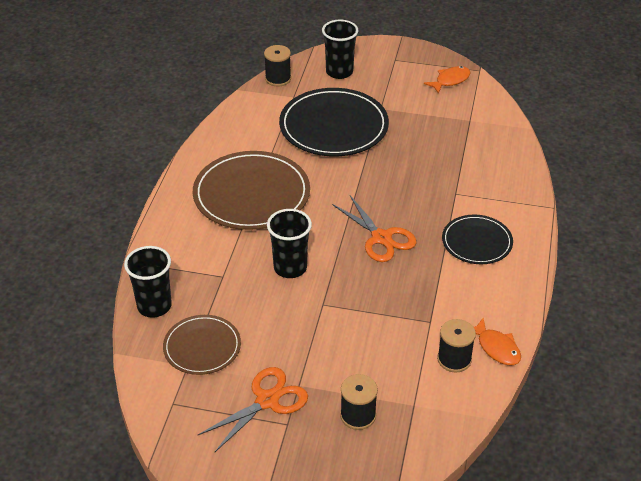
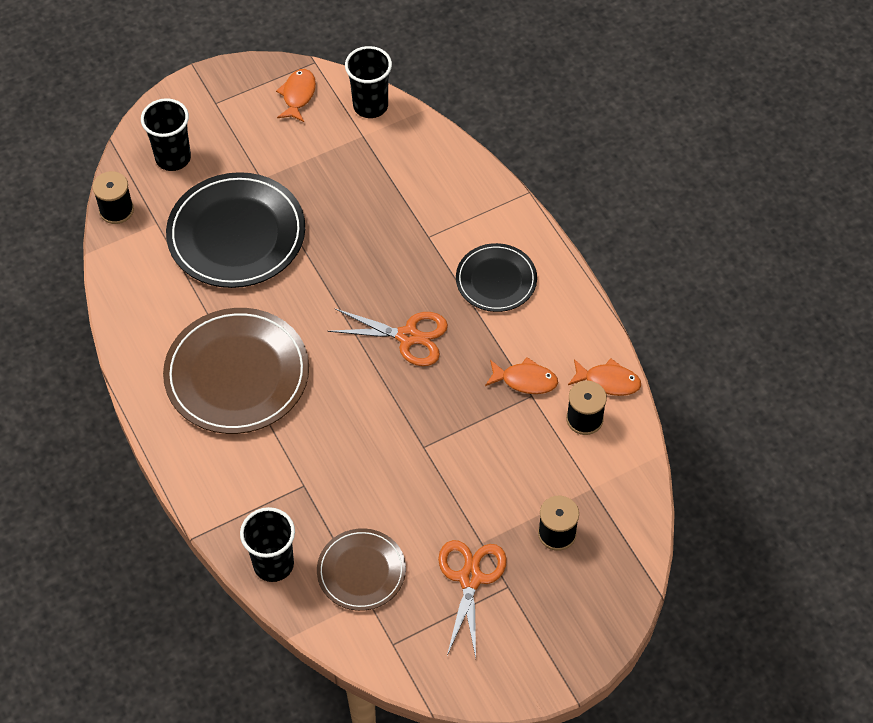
camera: 40 degrees left, 15 degrees up
(290, 268) = (357, 430): black cup -> black cup (370, 106)
(435, 310) = (525, 380): none -> orange fish

